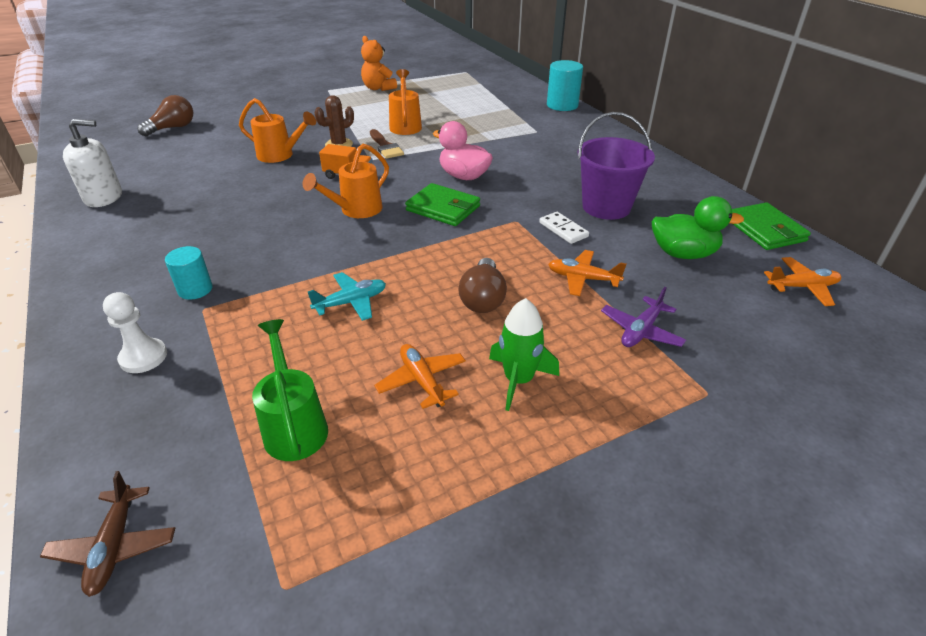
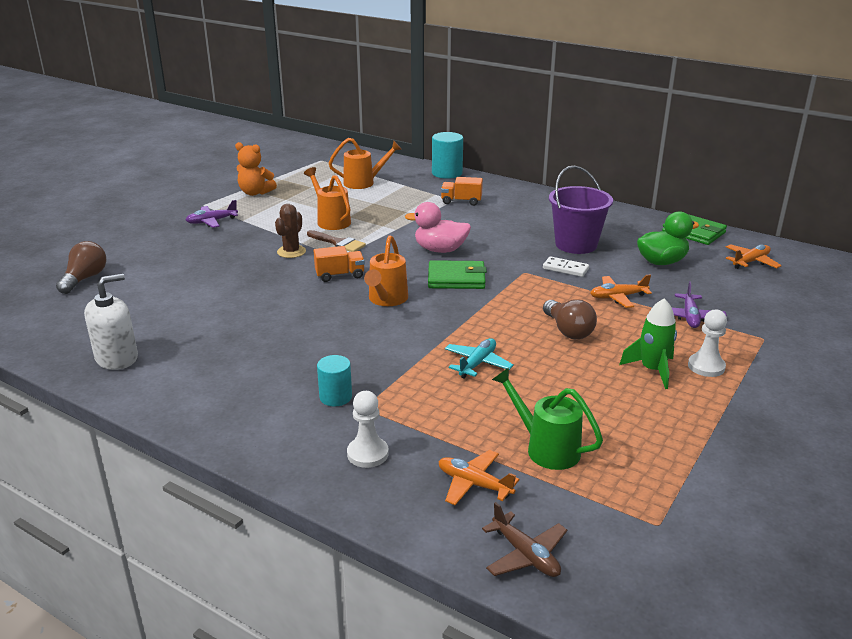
camera: 30 degrees left, 10 degrees down
(280, 155) = (246, 275): orange watering can -> orange watering can (363, 183)
(315, 104) = (211, 221): none -> purple plane
(422, 381) = (593, 392): orange plane -> orange plane (474, 484)
(542, 135) = (461, 201): none -> orange truck
(588, 401) = (706, 366): none -> white pawn

